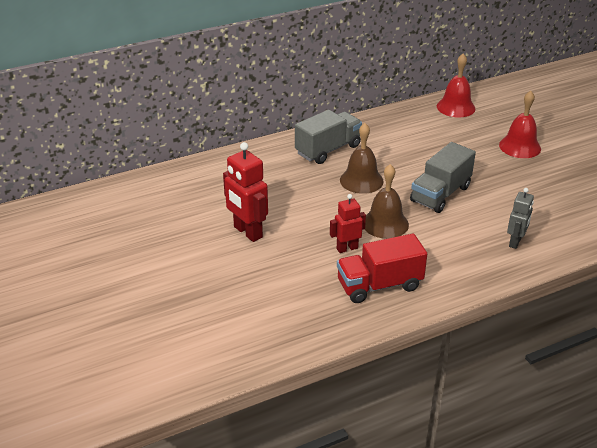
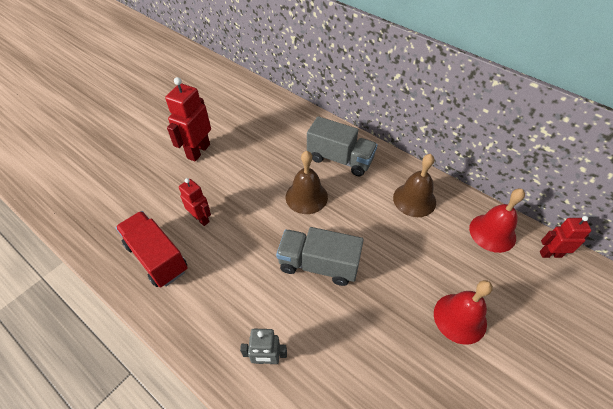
camera: 65 degrees right, 15 degrees up
(385, 223) = (248, 234): brown bell -> brown bell (414, 199)
(487, 93) = (550, 254): none -> red robot

